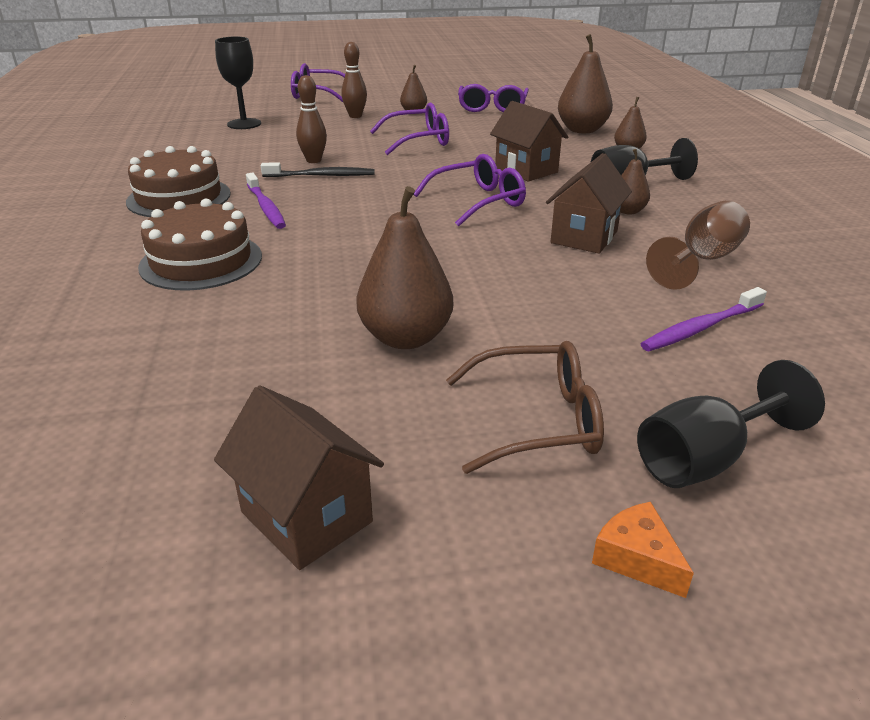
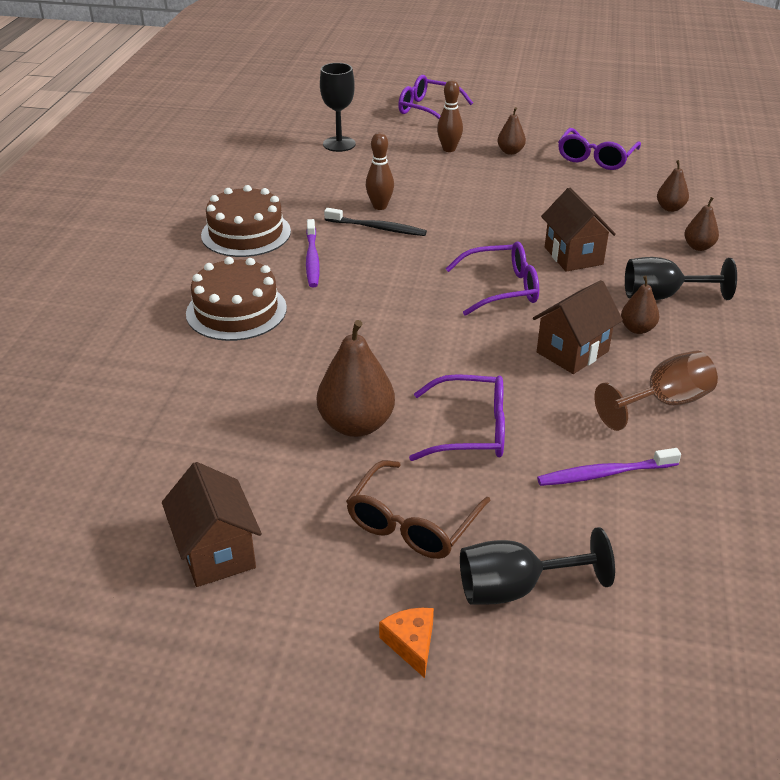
camera: 20 degrees right, 5 degrees up
(418, 140) = (492, 195): purple glasses -> purple glasses (471, 430)
(538, 421) = (412, 523): brown glasses -> brown glasses turned 105 degrees clockwise
(582, 130) = (670, 208): brown pear -> brown pear, size x0.54

